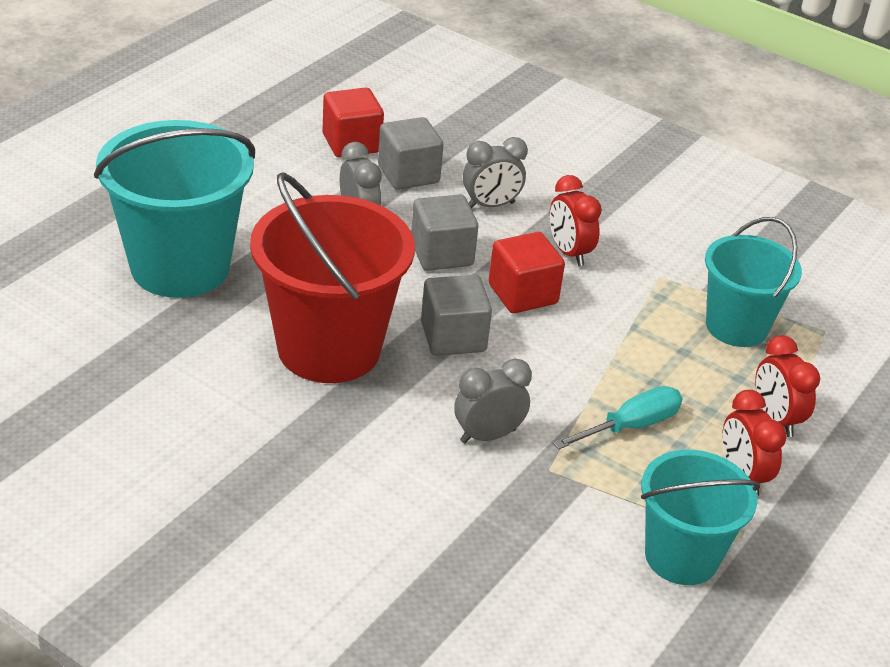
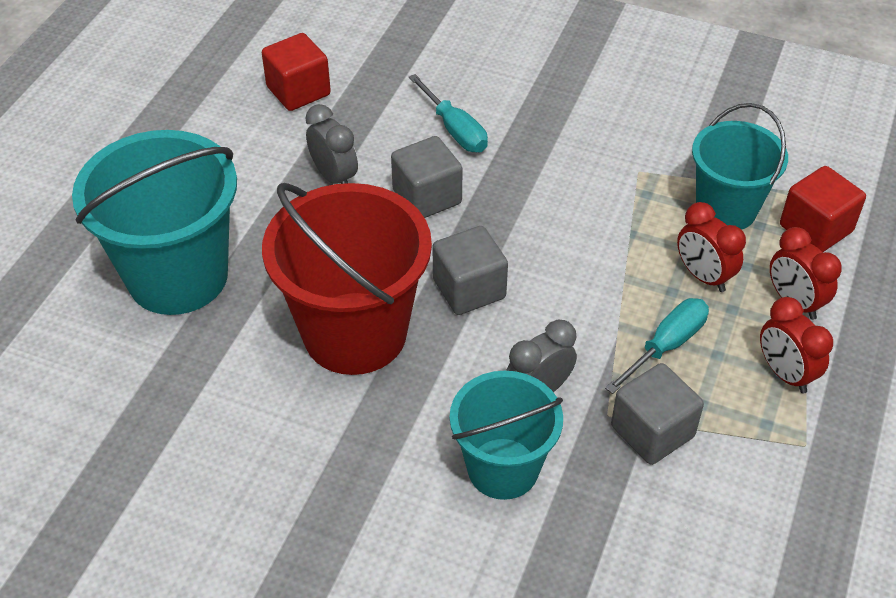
camera: 10 degrees left, 10 degrees up
(408, 174) = (365, 113): grey cube -> grey cube (652, 431)
(491, 205) = (455, 130): grey clock -> turquoise screwdriver
(523, 294) = (518, 223): red cube -> red cube (815, 228)
(569, 252) = (546, 165): red clock -> red clock (703, 276)
(681, 556) = (759, 477): turquoise bucket -> turquoise bucket (503, 468)

